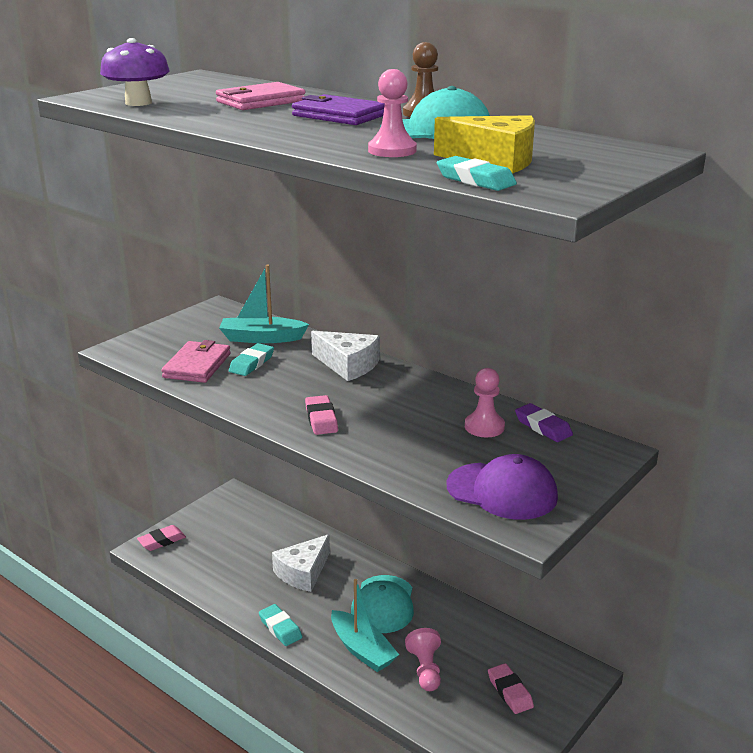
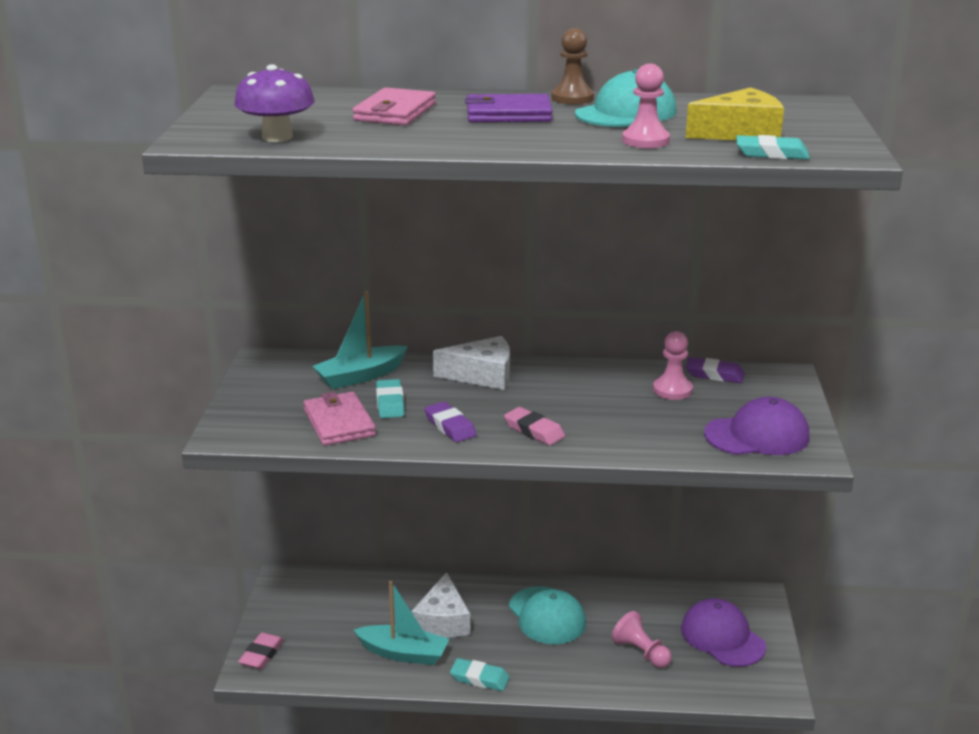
camera: 35 degrees left, 0 degrees up
(266, 394) = (450, 426): none -> purple eraser
(362, 650) = (572, 662): turquoise boat -> turquoise boat (403, 653)
(510, 692) = (722, 637): pink eraser -> purple cap

